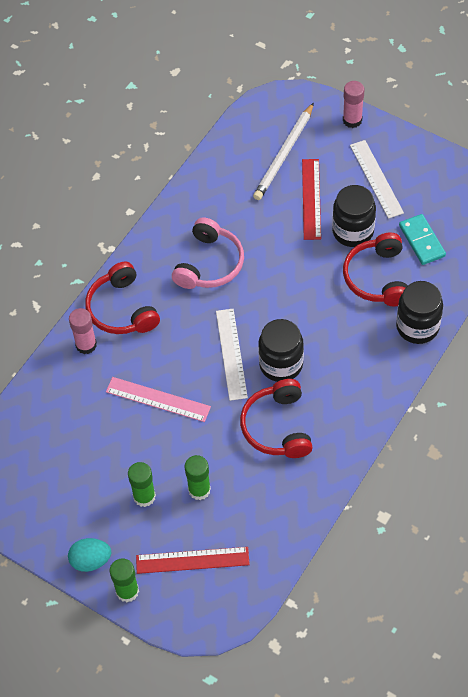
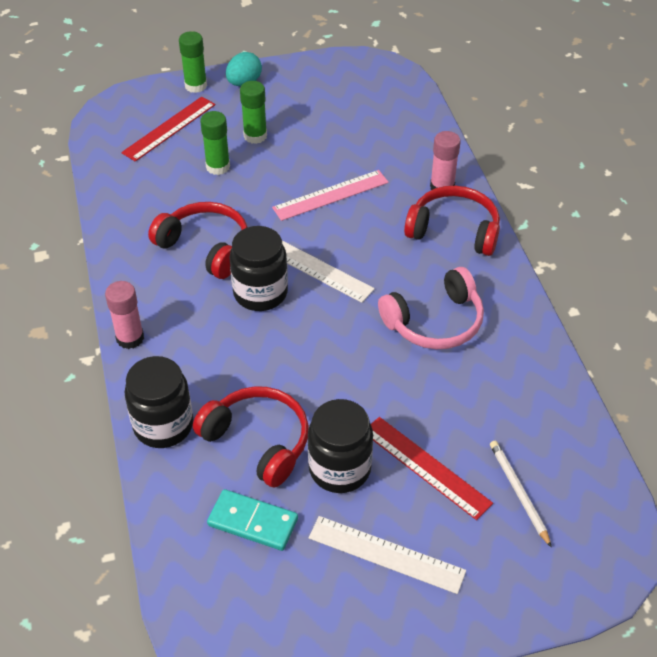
camera: 130 degrees right, 10 degrees down
(210, 264) = (435, 322): pink headphones -> pink headphones turned 90 degrees counterclockwise
(284, 154) = (518, 492): white pencil -> white pencil, size x0.62
(352, 120) = (504, 609): pink glue stick -> pink glue stick (130, 338)

